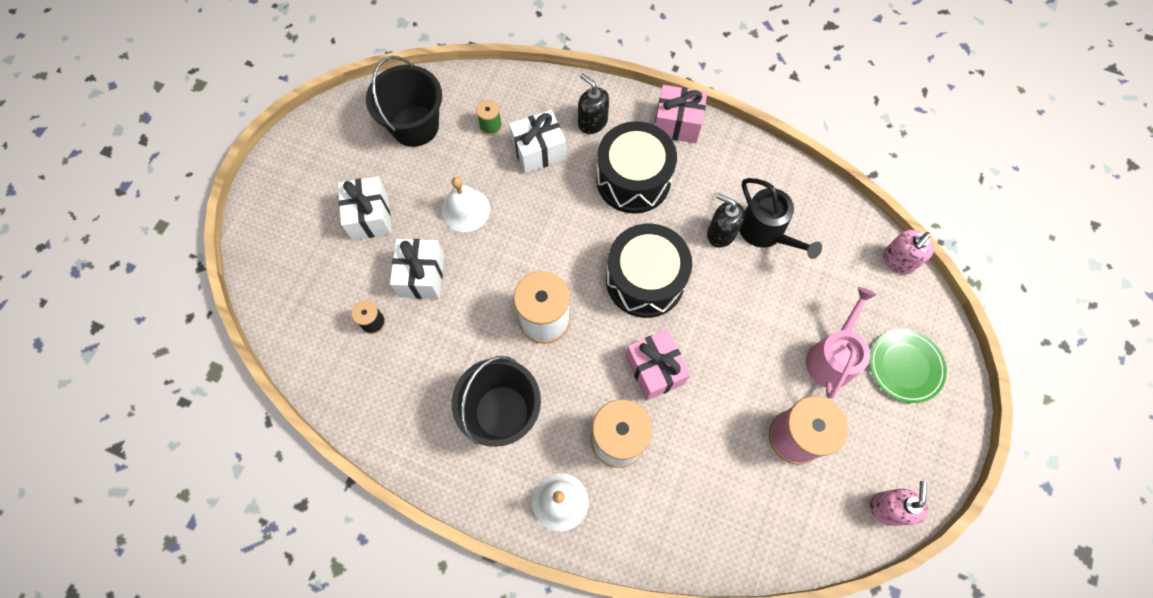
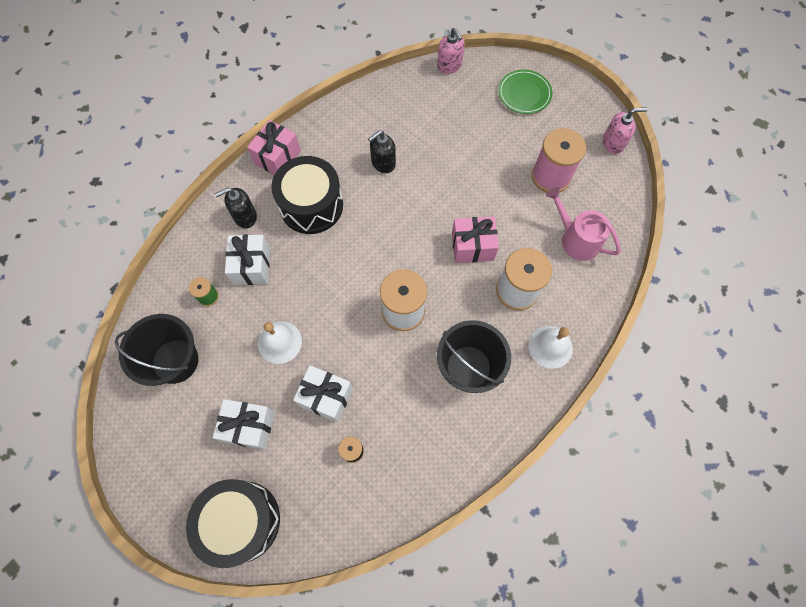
camera: 70 degrees left, 0 degrees up
(645, 280) = (399, 227): black drum -> black drum (241, 521)
(765, 231) = (394, 134): black watering can -> none
(832, 357) = (503, 132): pink watering can -> pink watering can (576, 239)
(887, 508) = (613, 143): pink soap dispenser -> pink soap dispenser turned 135 degrees clockwise

